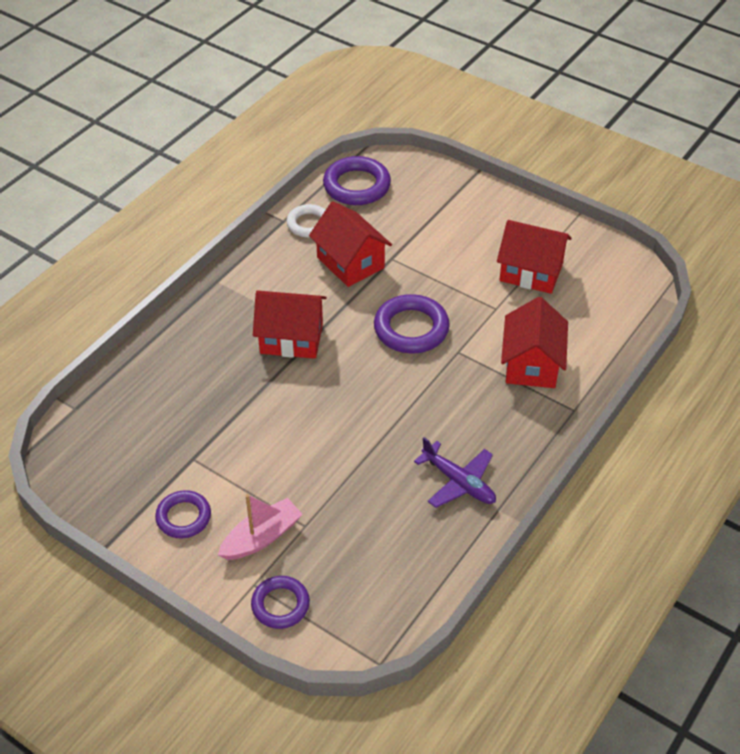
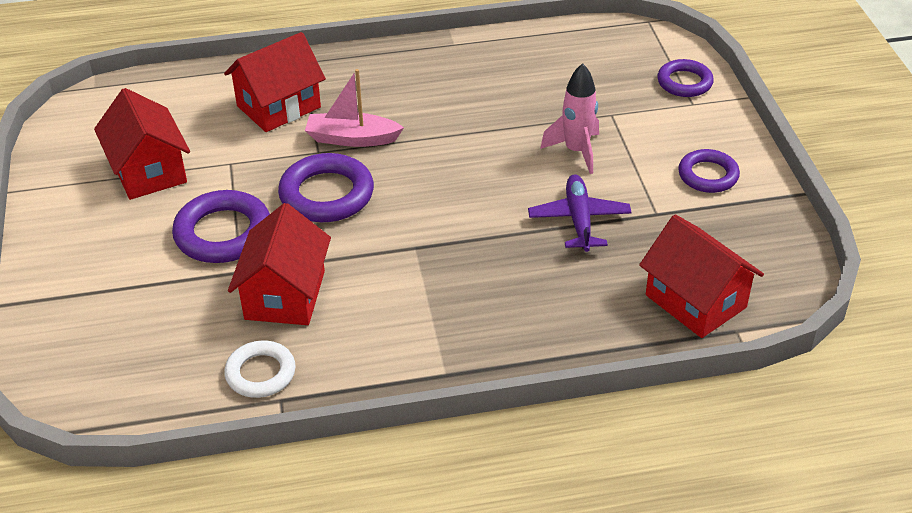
camera: 135 degrees left, 5 degrees down
(261, 537) = (655, 126): pink boat -> pink boat (352, 138)
(291, 338) = (445, 258): red house -> red house (695, 301)
(295, 472) = (576, 151): none -> pink rocket
(357, 186) = (141, 385): purple ring -> purple ring (223, 233)
(458, 482) = (458, 72): purple plane -> purple plane (579, 220)

